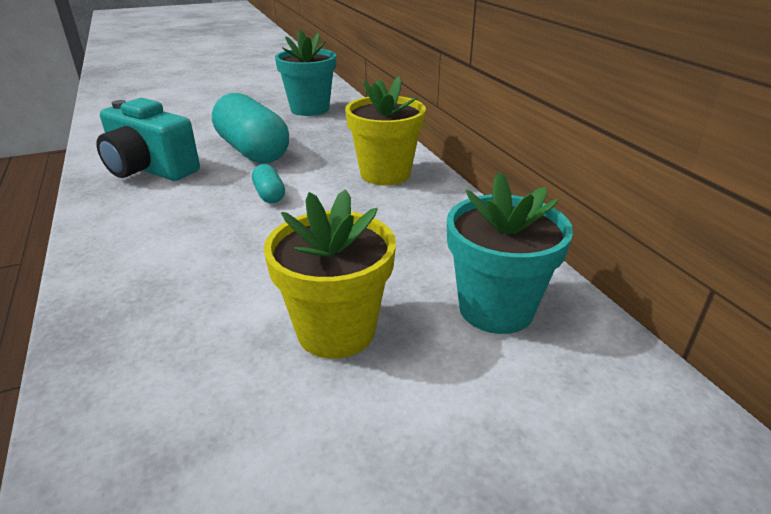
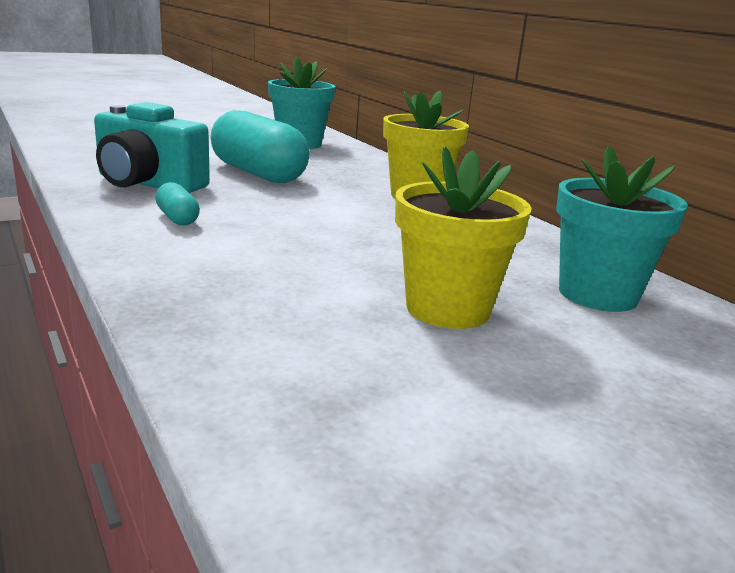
camera: 10 degrees left, 10 degrees down
(269, 195) = (302, 208): turquoise capsule -> turquoise capsule (177, 218)

